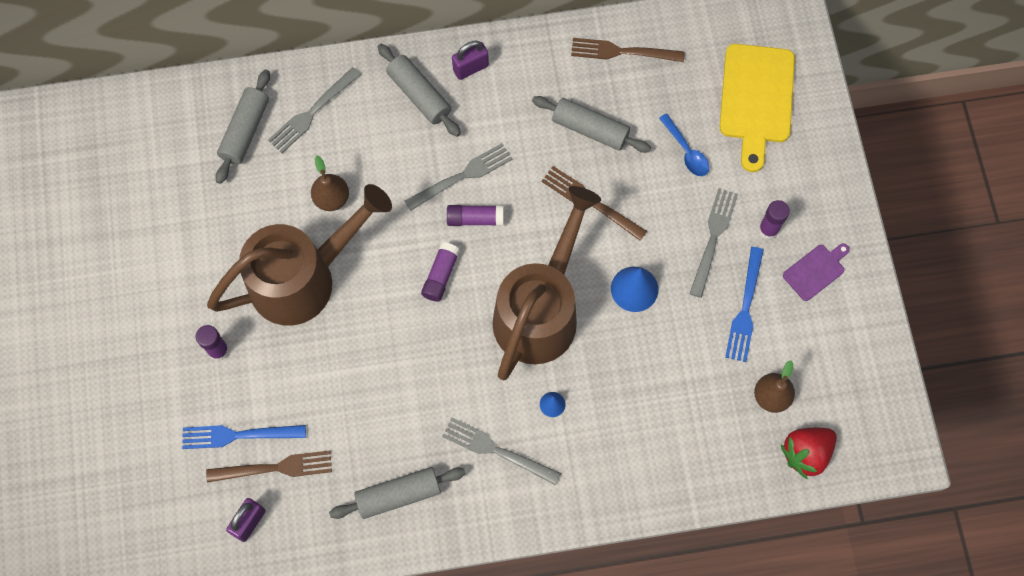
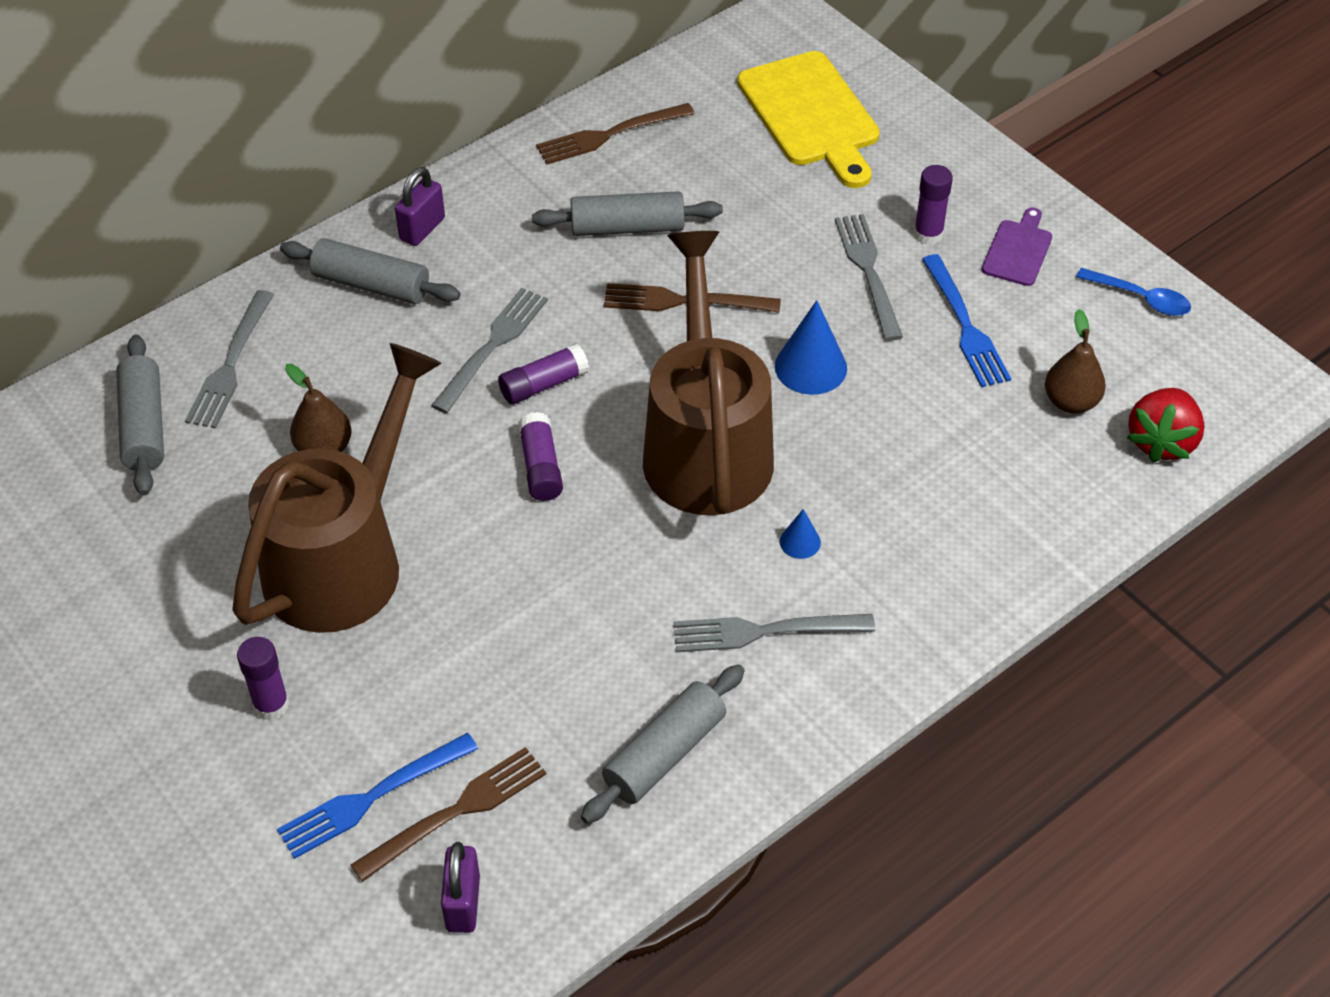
camera: 30 degrees left, 20 degrees down
(686, 151) = (766, 199): blue spoon -> blue spoon (1141, 298)

